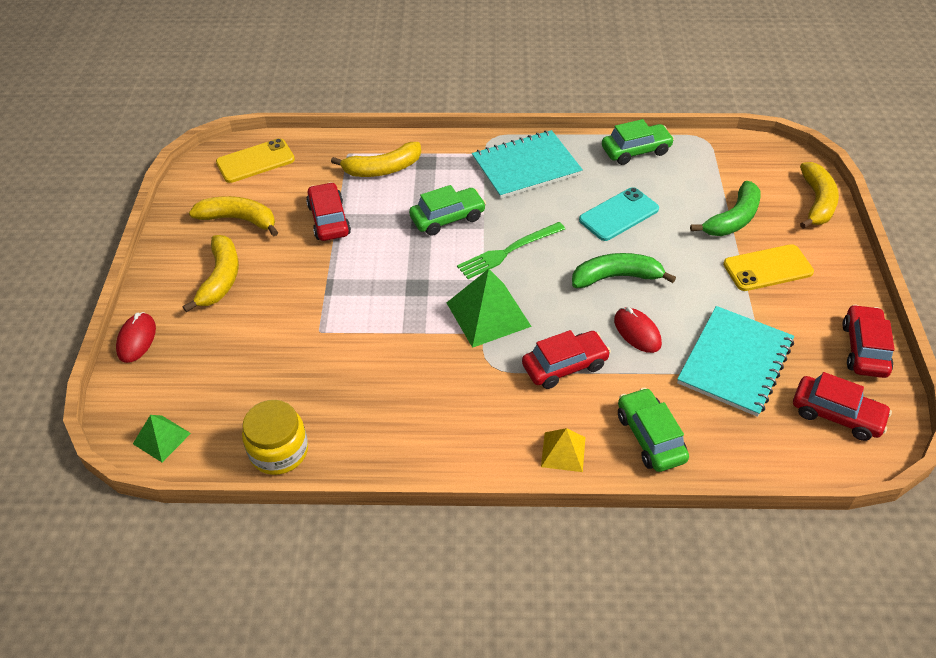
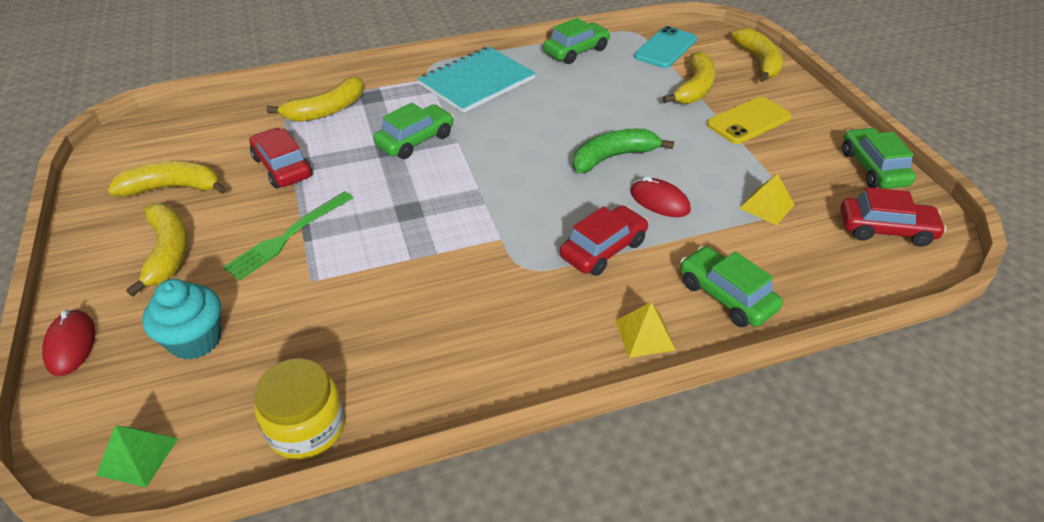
camera: 20 degrees left, 5 degrees down
(221, 359) = (195, 340): none -> turquoise cupcake
(255, 161) = (176, 129): yellow phone -> none
(488, 314) = (499, 219): green pyramid -> none
(508, 251) = (493, 157): green fork -> green fork (288, 236)
(619, 214) = (587, 104): turquoise phone -> turquoise phone (665, 48)
(733, 219) = (694, 88): green banana -> yellow banana
(735, 362) = (767, 206): turquoise notebook -> yellow pyramid
(864, 349) = (873, 168): red car -> green car

